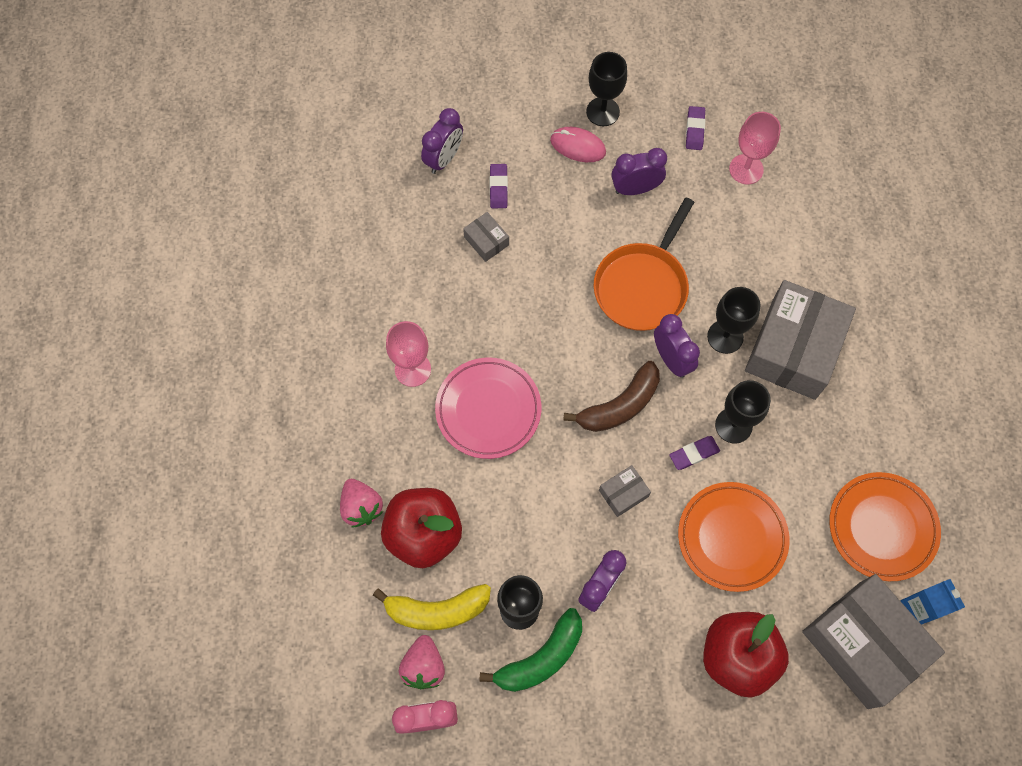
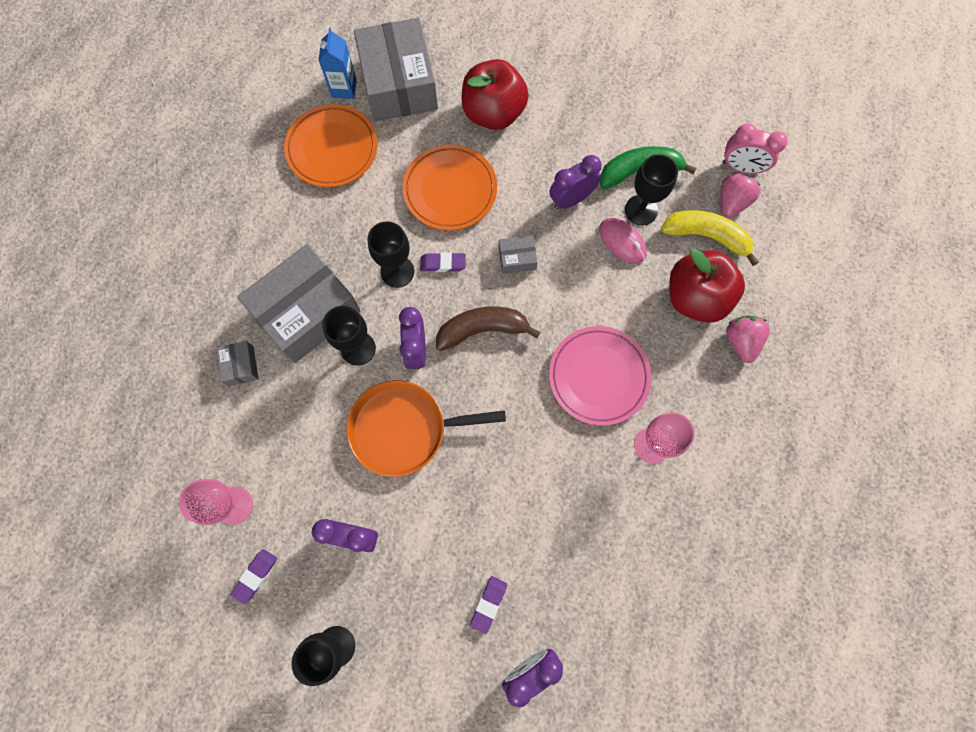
camera: 155 degrees left, 5 degrees up
(486, 241) = (528, 547): grey box -> grey box (240, 366)
(578, 146) = (383, 615): pink mouse -> pink mouse (622, 241)
(642, 286) = (403, 429): orange pan -> orange pan turned 150 degrees counterclockwise

